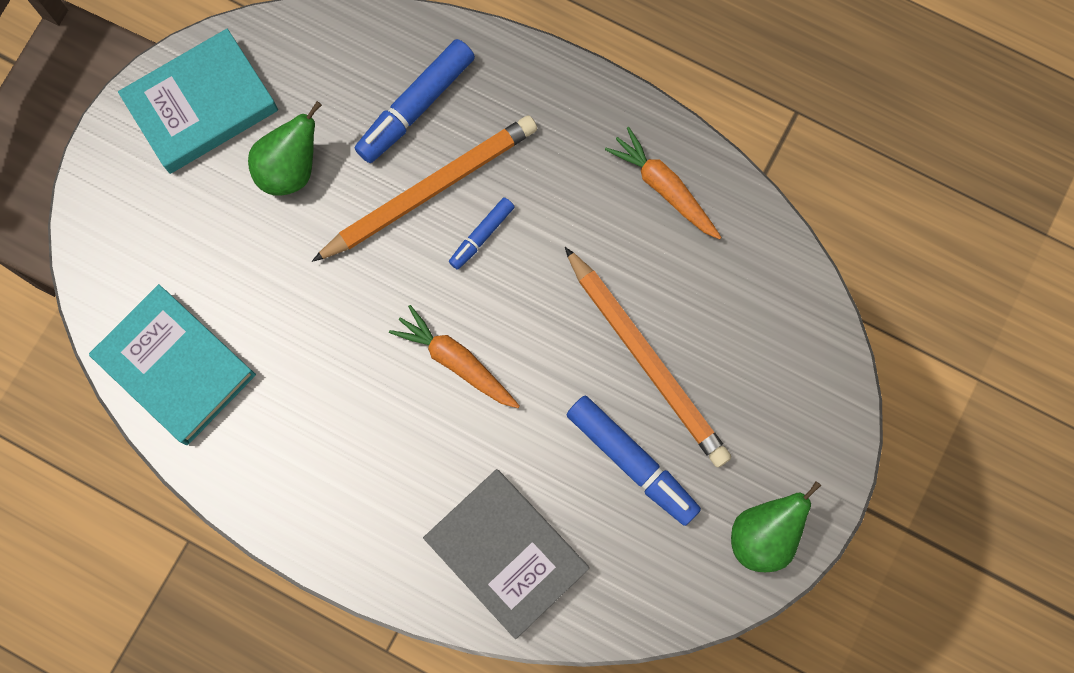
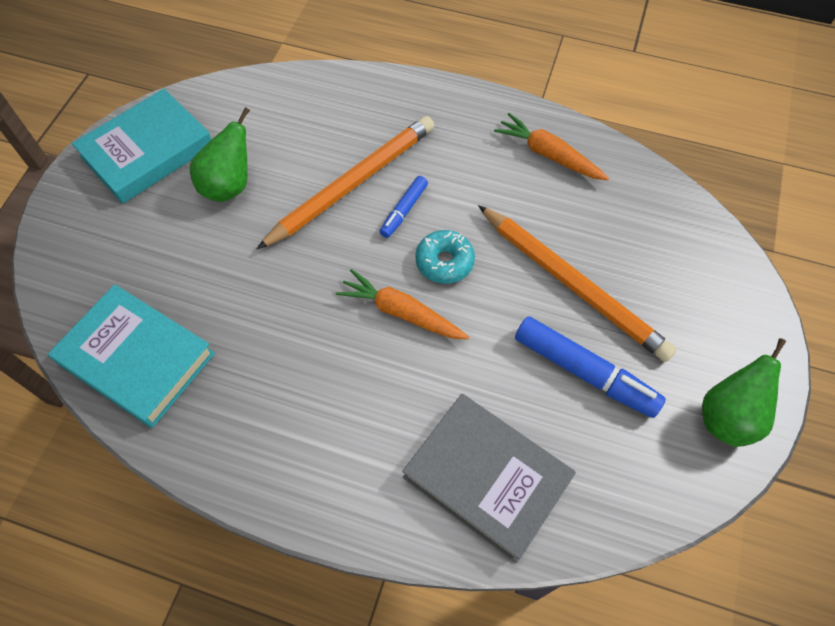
camera: 10 degrees left, 15 degrees down
(416, 106) = (330, 127): blue marker -> none
(514, 308) = (444, 262): none -> turquoise donut

